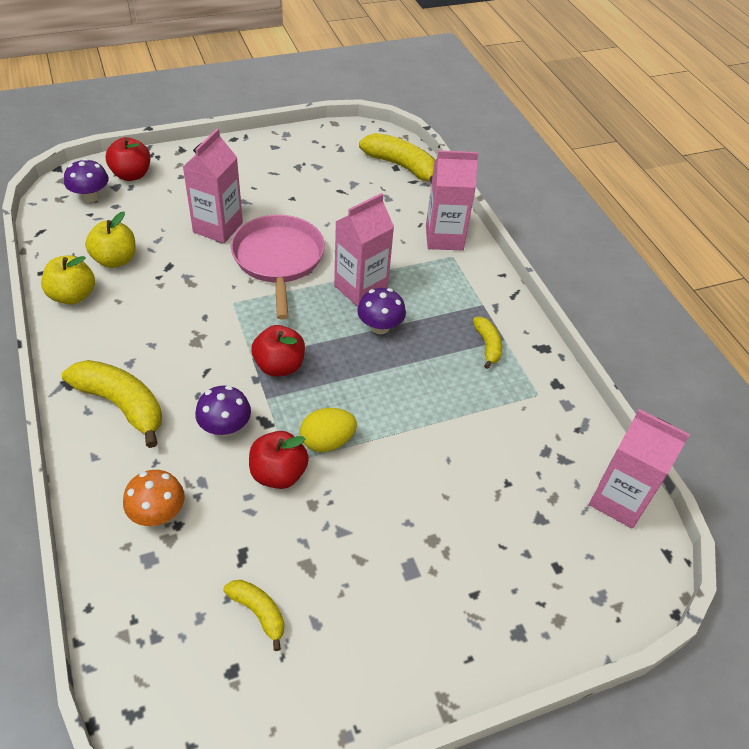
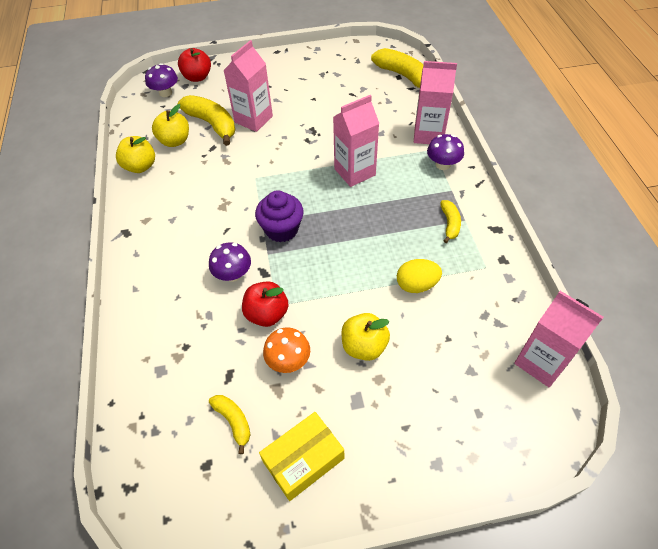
camera: 15 degrees right, 5 degrees up
(122, 405) = (161, 251): yellow banana -> yellow banana (212, 124)
(158, 513) = (173, 336): orange mushroom -> orange mushroom (288, 360)
(278, 259) = (295, 146): pink pan -> none
(279, 366) = (281, 229): red apple -> purple cupcake
(327, 441) = (308, 292): yellow egg -> yellow egg (416, 285)
(356, 648) = (303, 460): none -> yellow box
(380, 327) = (365, 203): purple mushroom -> purple mushroom (443, 164)
(408, 502) = (364, 346): none -> yellow apple

